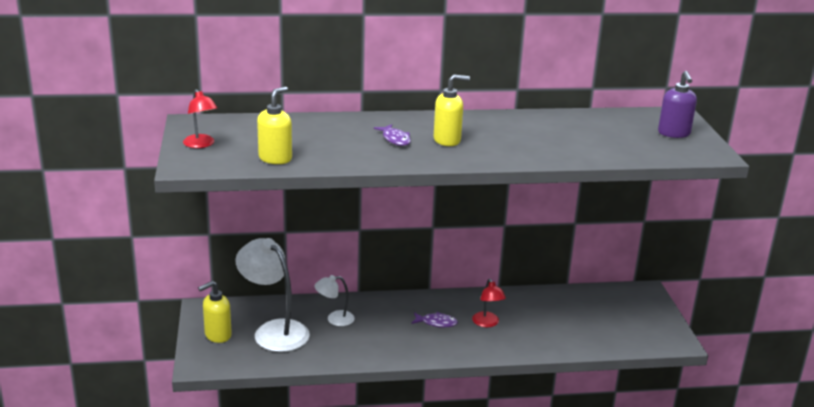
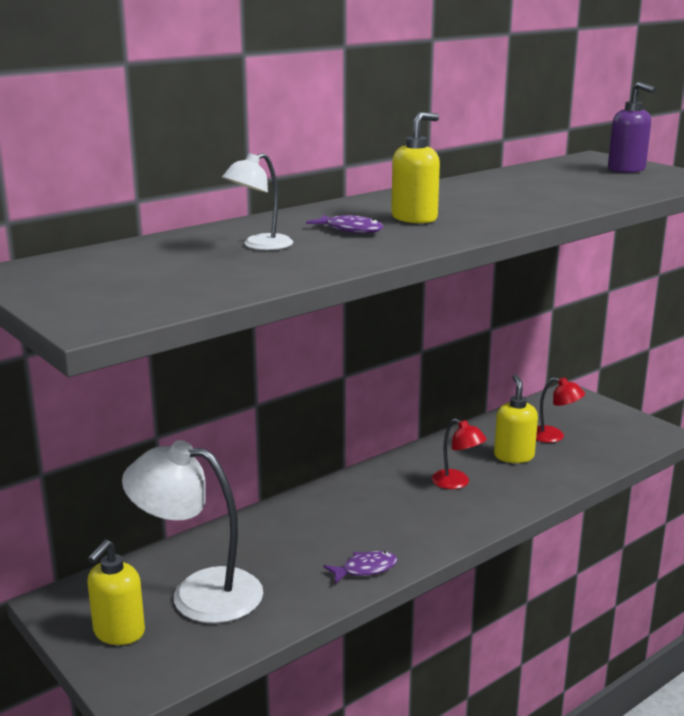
camera: 30 degrees left, 5 degrees down
(201, 144) = (76, 291): red lamp -> red lamp (554, 436)
(275, 158) = (225, 281): yellow soap dispenser -> yellow soap dispenser (513, 456)
(334, 319) = (267, 546): white lamp -> white lamp (259, 245)
(436, 323) = (400, 503): purple fish -> purple fish (365, 569)

